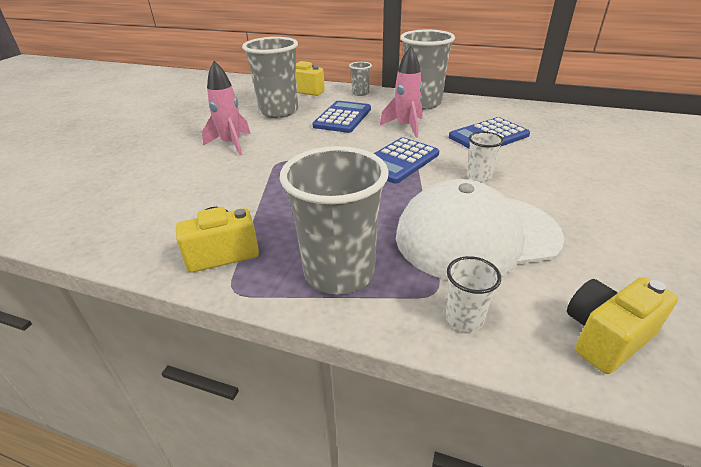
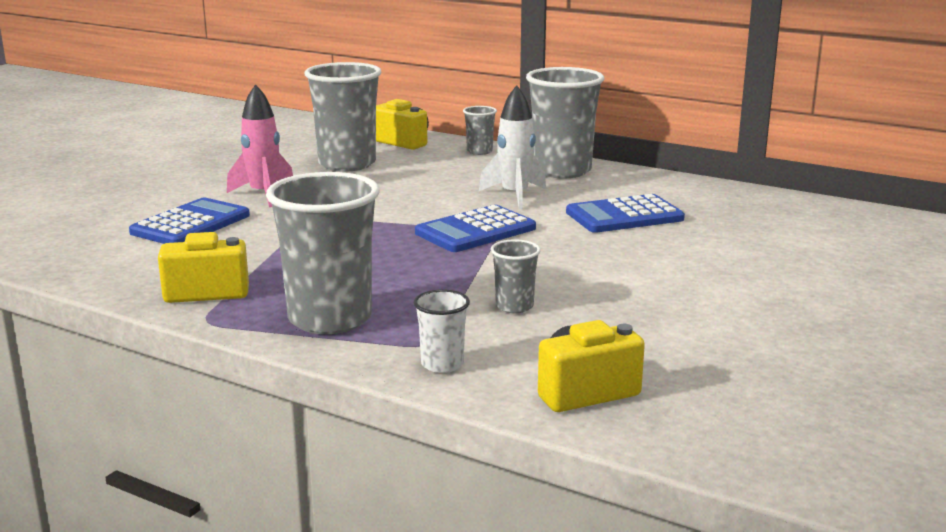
camera: 10 degrees right, 15 degrees down
(343, 118) = (433, 178): blue calculator -> blue calculator (191, 224)
(405, 127) = (514, 196): pink rocket -> white rocket
(476, 236) = (514, 306): white cap -> grey cup
(479, 176) = (570, 255): white cup -> none

